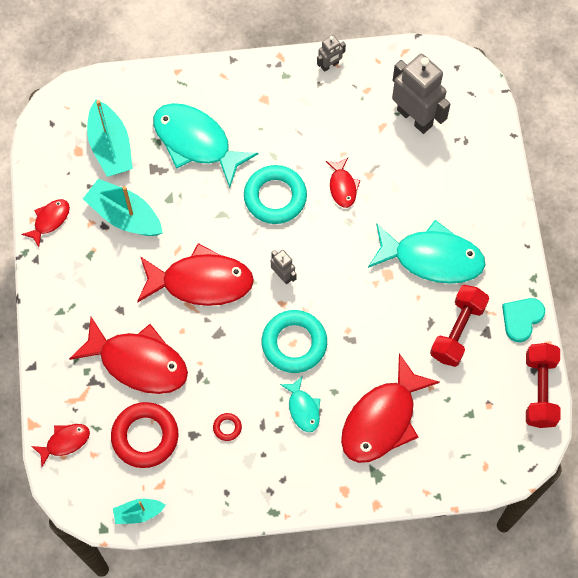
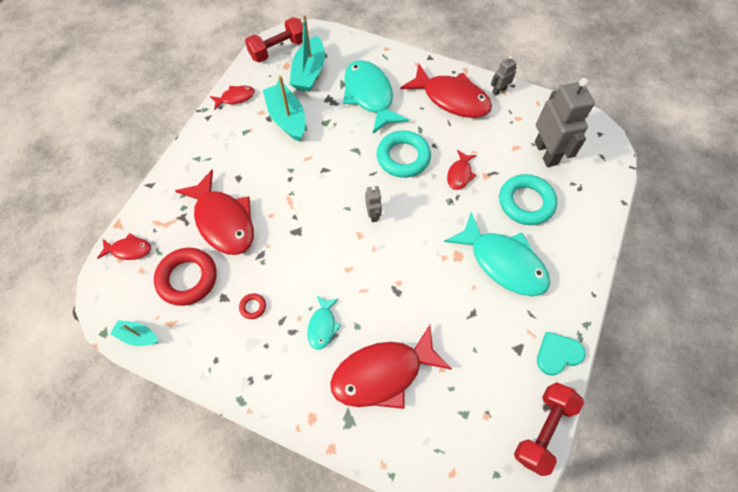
camera: 30 degrees right, 5 degrees down
(201, 282) = (309, 188): red fish -> red fish (451, 99)
(294, 343) = (349, 270): turquoise ring -> turquoise ring (526, 202)
(330, 65) = (499, 90): grey robot -> grey robot turned 150 degrees clockwise
(457, 331) = (493, 333): red dumbbell -> red dumbbell (278, 50)

